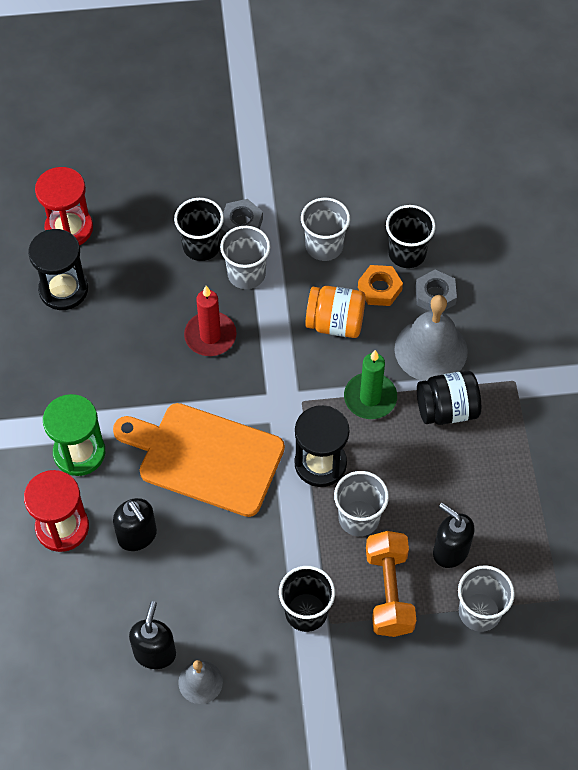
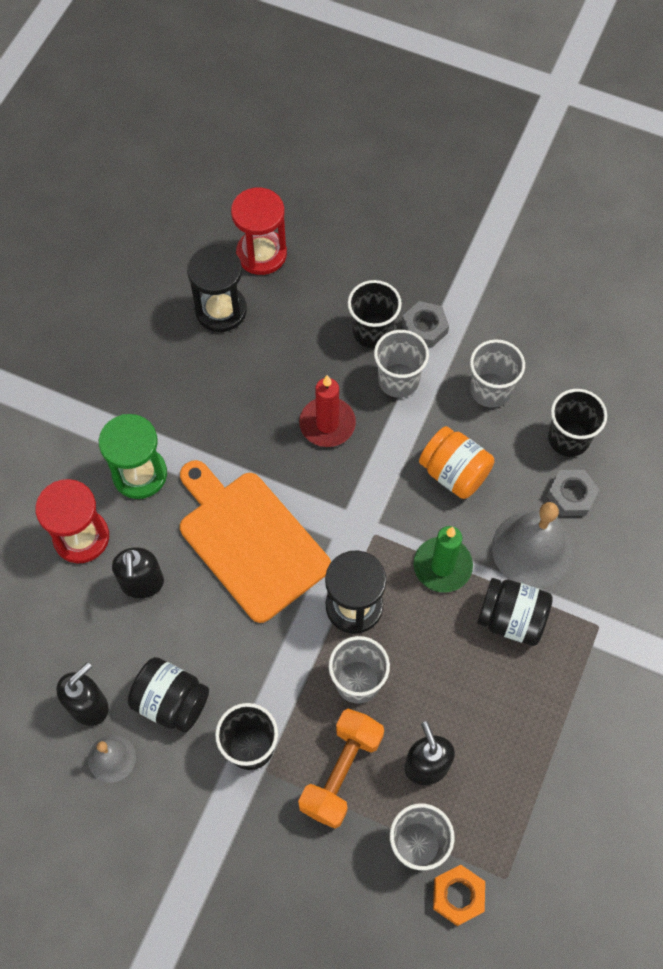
camera: 30 degrees right, 5 degrees up
(221, 613) = (171, 701): none -> black jar
(380, 289) = (519, 460): orange nut -> orange nut (458, 896)

